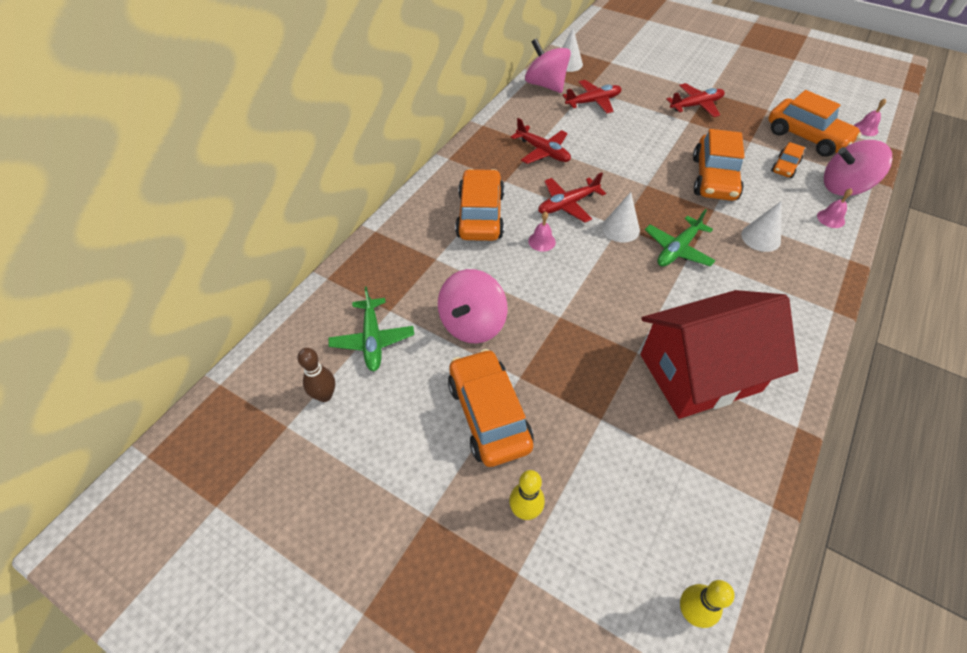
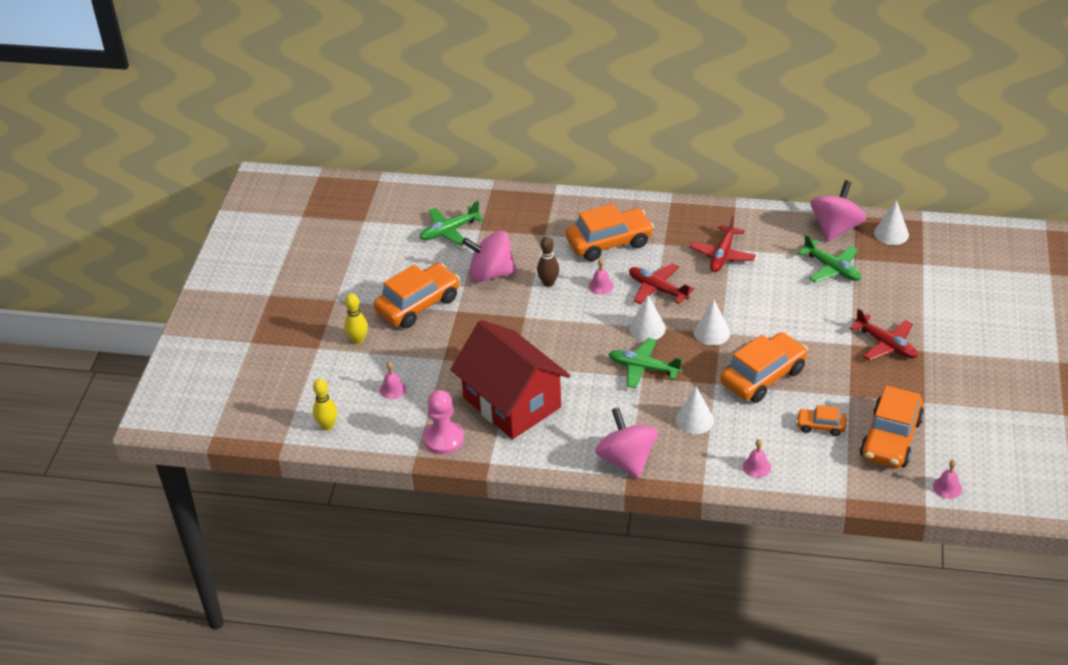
camera: 70 degrees right, 10 degrees down
(325, 395) = (394, 227): brown bowling pin -> brown bowling pin (548, 283)
(593, 102) = (832, 268): red plane -> green plane
(639, 495) = (393, 389): none -> pink bell
(644, 190) = (712, 332): none -> white cone
(714, 178) = (763, 376): orange car -> orange car turned 150 degrees clockwise
(748, 464) = (444, 439): none -> pink pawn
(844, 187) = (817, 474): pink spinning top -> pink spinning top (626, 460)

